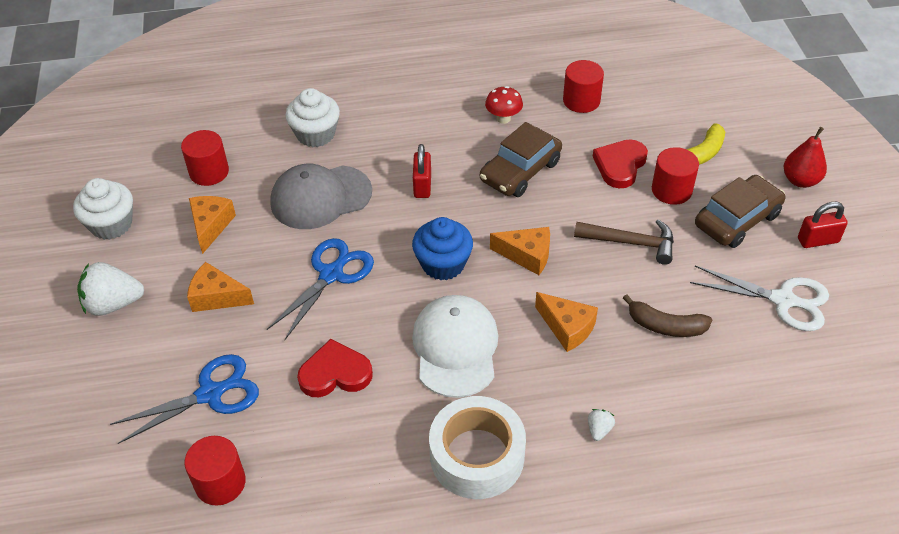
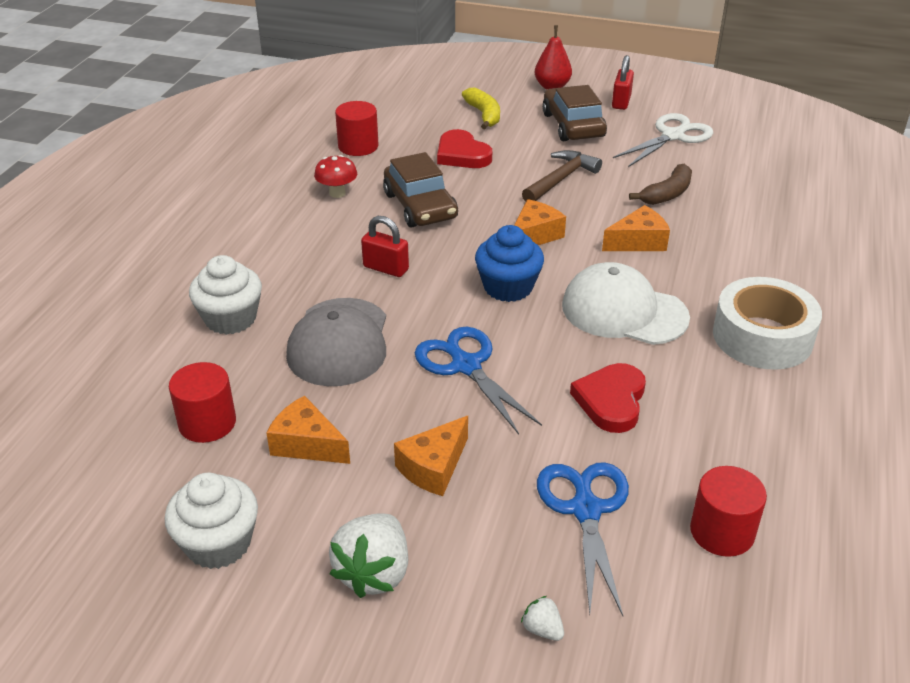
camera: 65 degrees left, 10 degrees down
(599, 430) = (762, 261): white strawberry -> white strawberry (542, 629)
(671, 190) = (514, 141): red cylinder -> none

